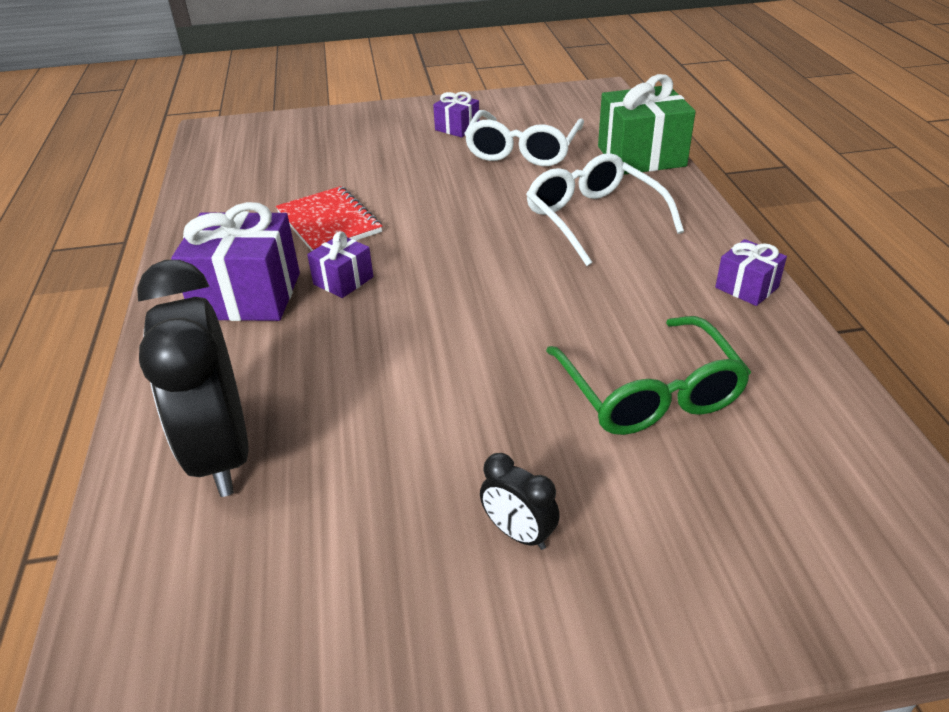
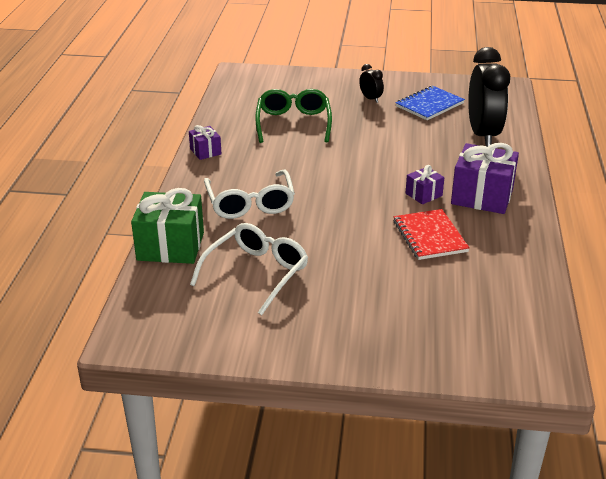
camera: 165 degrees left, 5 degrees down
(353, 545) = (429, 105): none -> blue notebook
(457, 128) = (298, 315): purple gift -> none

